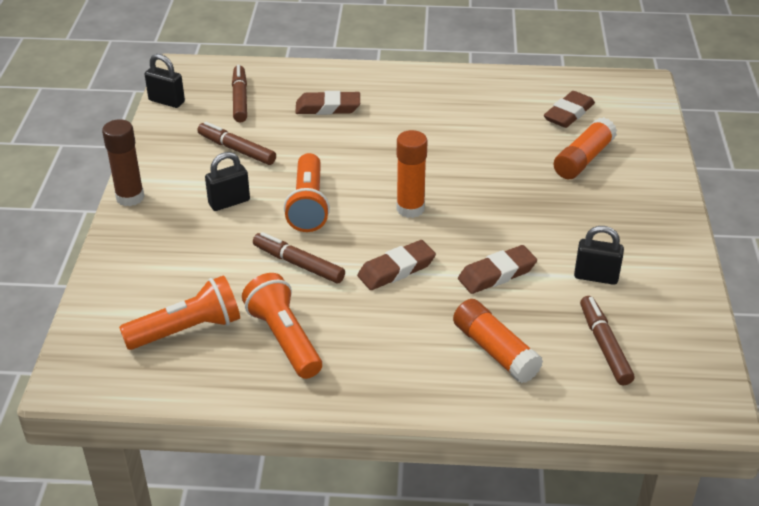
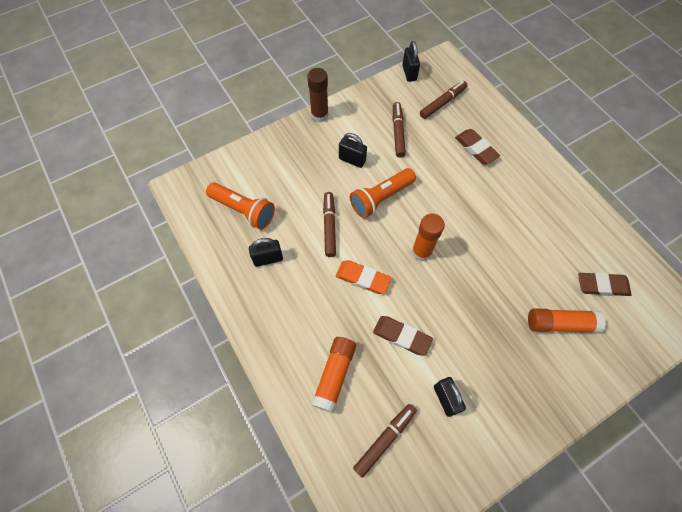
camera: 55 degrees right, 25 degrees up
(284, 339) = (268, 259): orange flashlight -> black padlock
(396, 270) = (363, 278): brown eraser -> orange eraser

